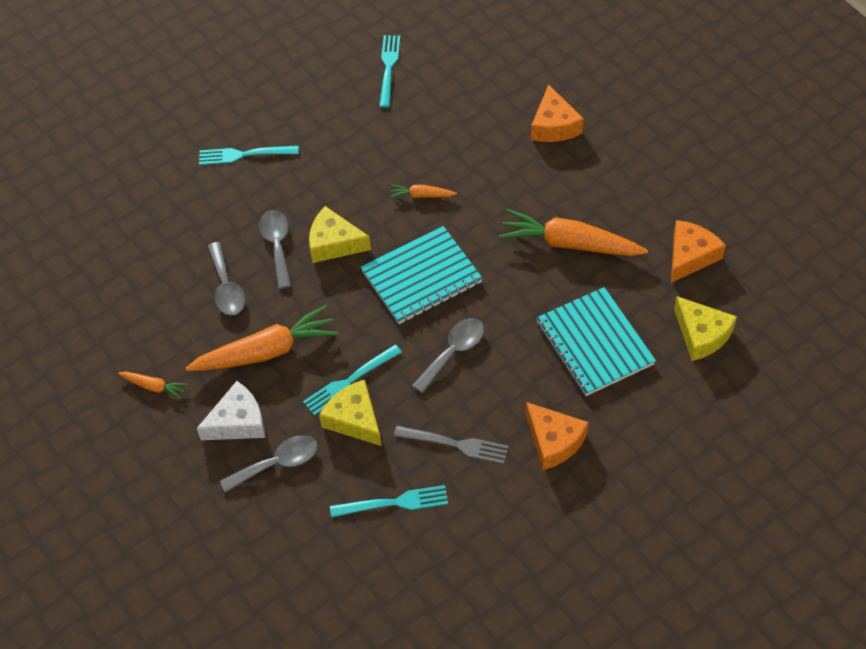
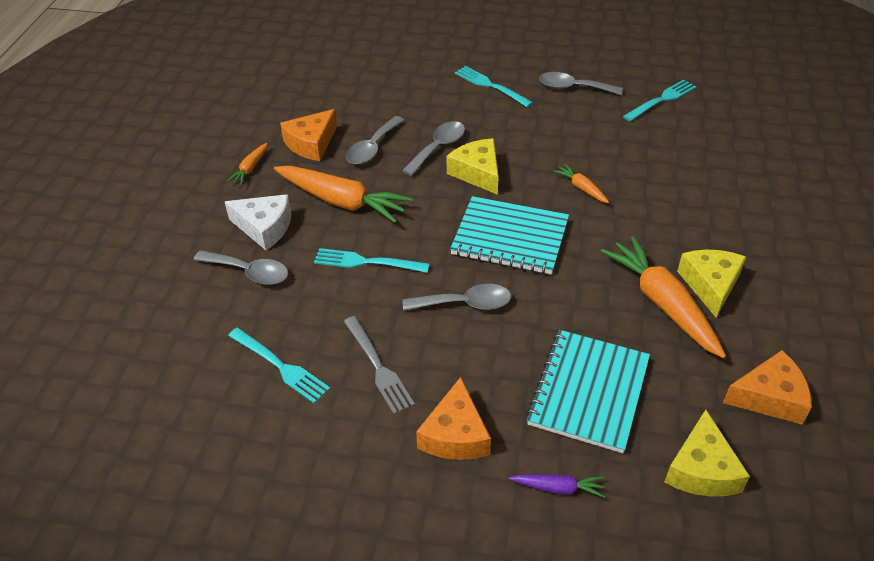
camera: 45 degrees right, 10 degrees down
(154, 386) = (250, 168): orange carrot -> orange carrot turned 45 degrees clockwise
(310, 106) = (573, 88): none -> grey spoon
(354, 419) = (335, 288): yellow cheese -> yellow cheese (710, 285)
(554, 125) = (754, 215): orange cheese -> orange cheese (311, 144)
(644, 417) = (558, 488): none -> purple carrot

